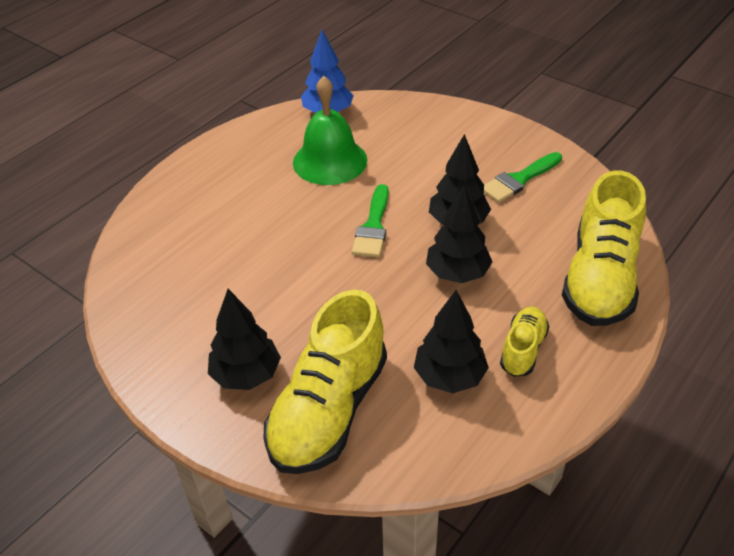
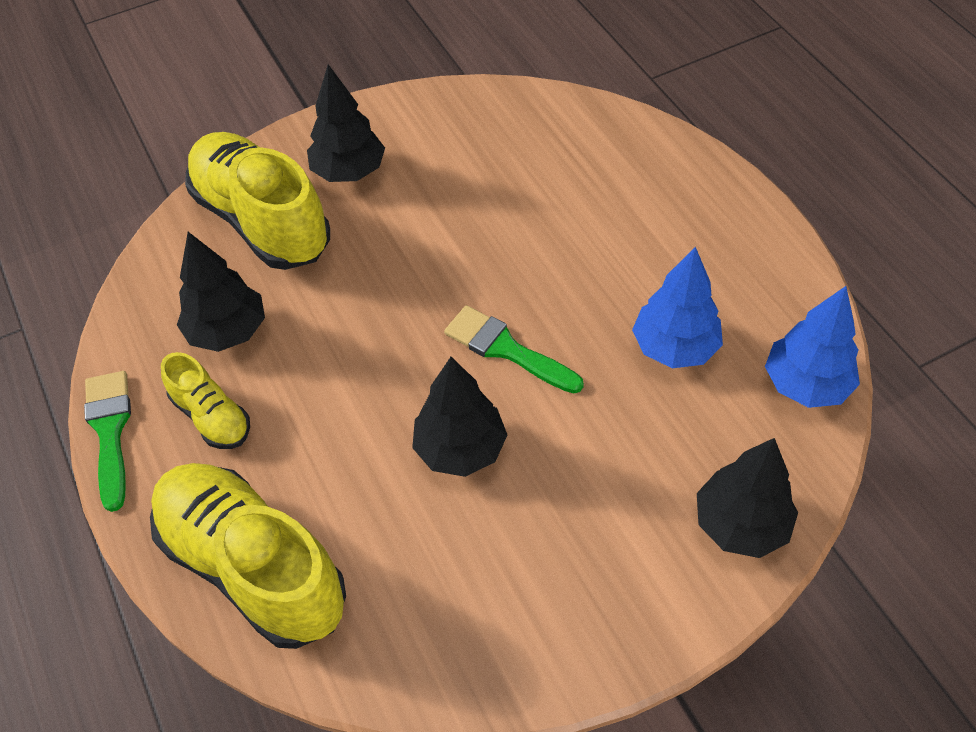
camera: 115 degrees right, 10 degrees up
(330, 161) = (674, 347): green bell -> blue tree
(457, 273) = (367, 405): black tree -> black tree (740, 524)
(519, 180) = (507, 576): green brush -> green brush (110, 431)

